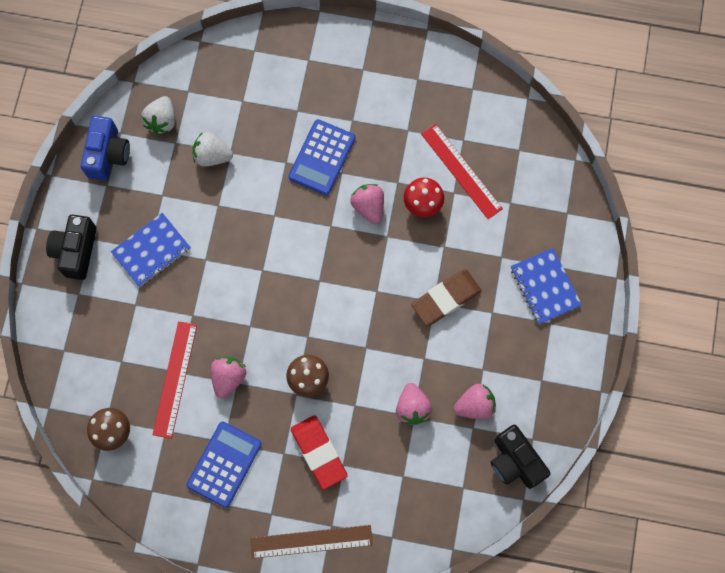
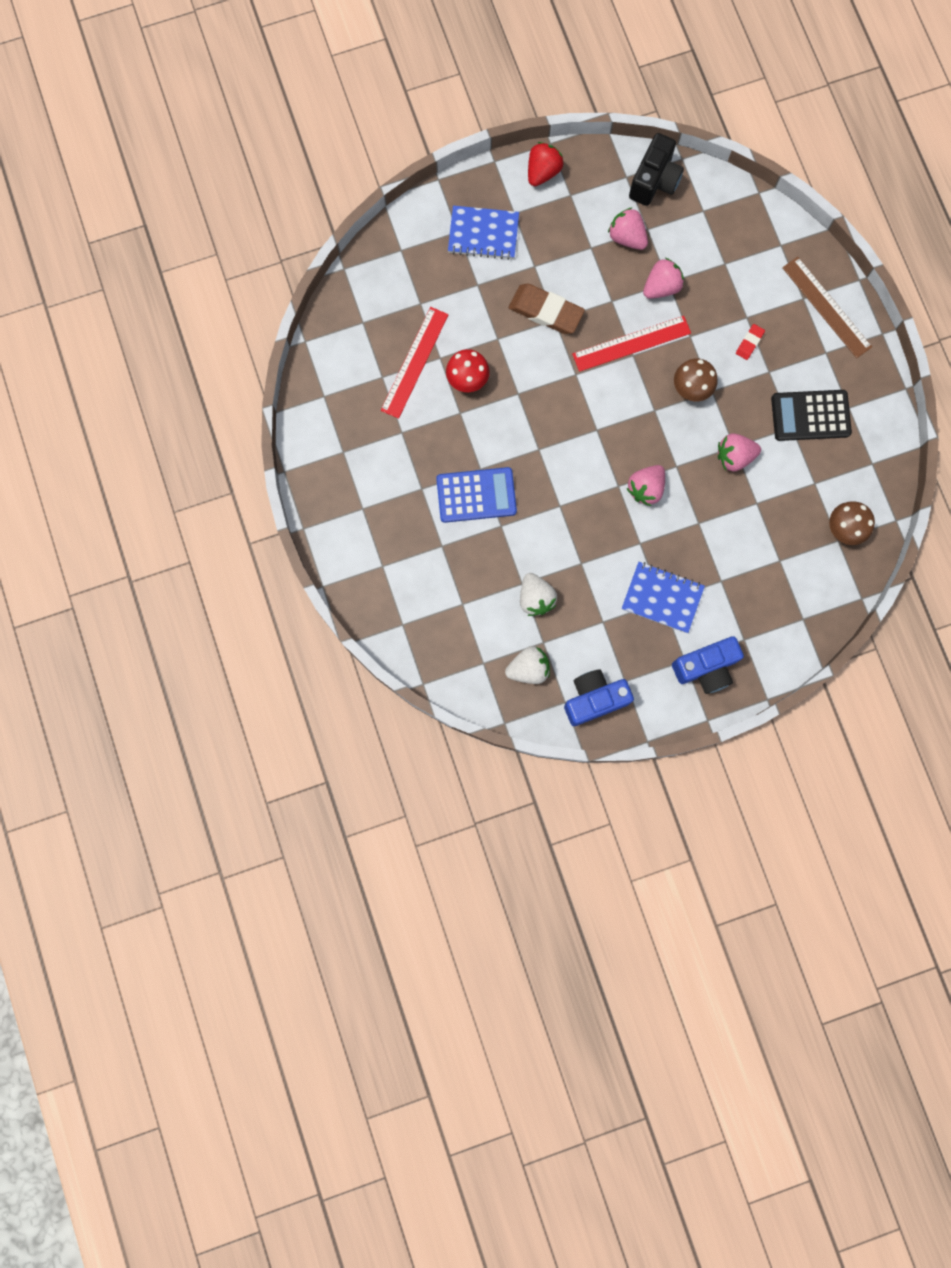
camera: 120 degrees left, 5 degrees up
(76, 251) = (706, 668): black camera -> blue camera
(175, 379) = (765, 503): red ruler -> red ruler (631, 343)
(224, 464) = (810, 416): blue calculator -> black calculator
(319, 452) = (749, 343): red eraser -> red eraser, size x0.48
(368, 207) = (499, 425): pink strawberry -> pink strawberry (645, 489)
(545, 287) = (483, 234): blue notebook -> blue notebook turned 60 degrees clockwise
(576, 369) = (543, 172): none -> red strawberry

